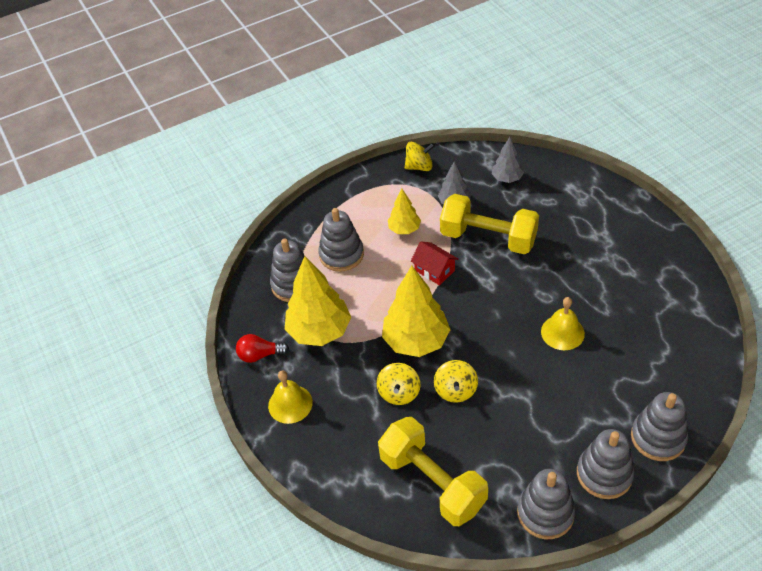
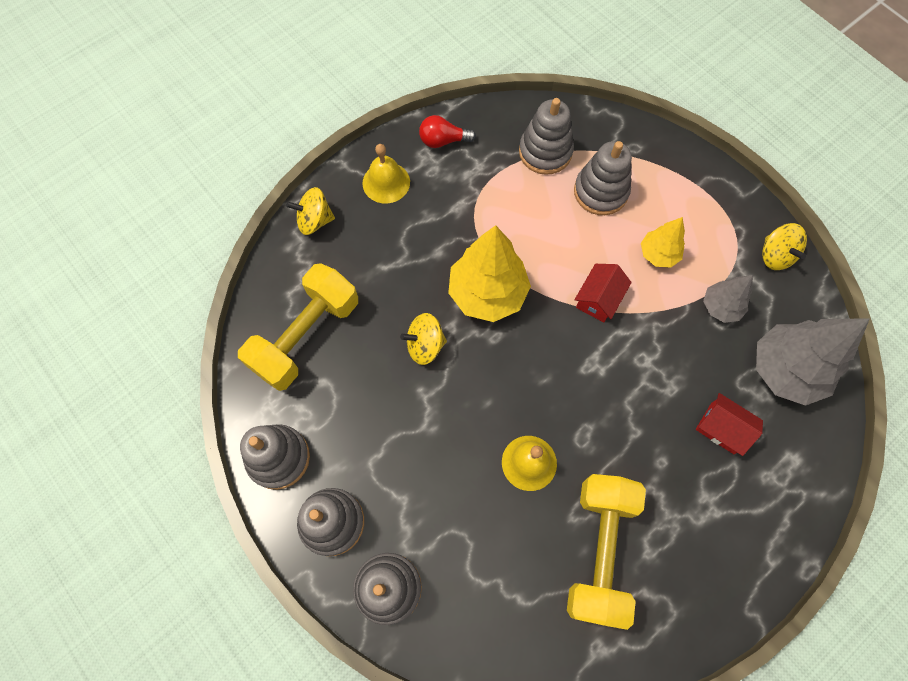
camera: 75 degrees right, 20 degrees up
(260, 355) = (443, 141): red light bulb -> red light bulb turned 75 degrees counterclockwise
(319, 331) = (484, 191): yellow tree -> none
(399, 393) = (413, 286): yellow spinning top -> yellow spinning top (314, 220)
(488, 238) = (667, 357): yellow dumbbell -> yellow dumbbell (599, 550)
(507, 178) = (785, 370): grey tree -> grey tree, size x1.83
(545, 218) = (722, 428): none -> red house

